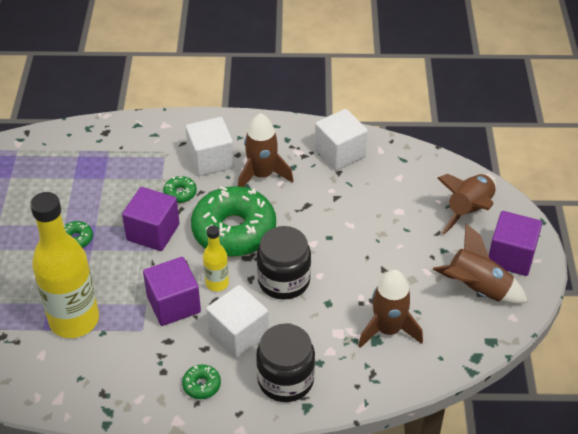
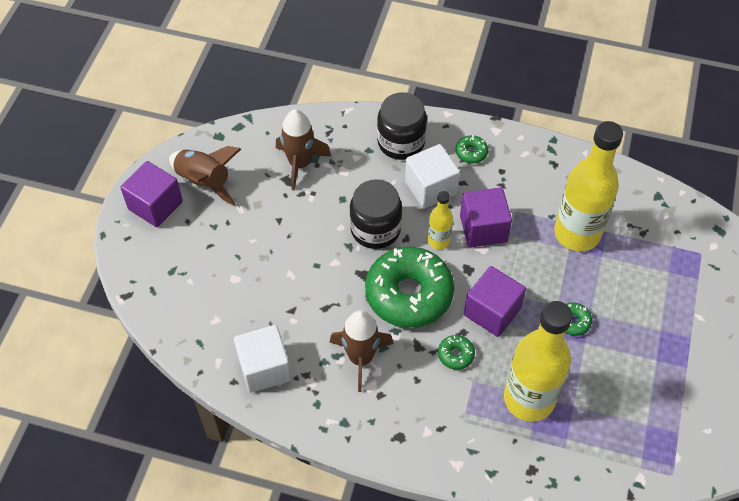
camera: 165 degrees left, 10 degrees up
(112, 175) = (529, 399): none -> yellow bottle
(211, 160) = (412, 394): white cube -> none
(469, 211) = (166, 262): brown rocket -> none

